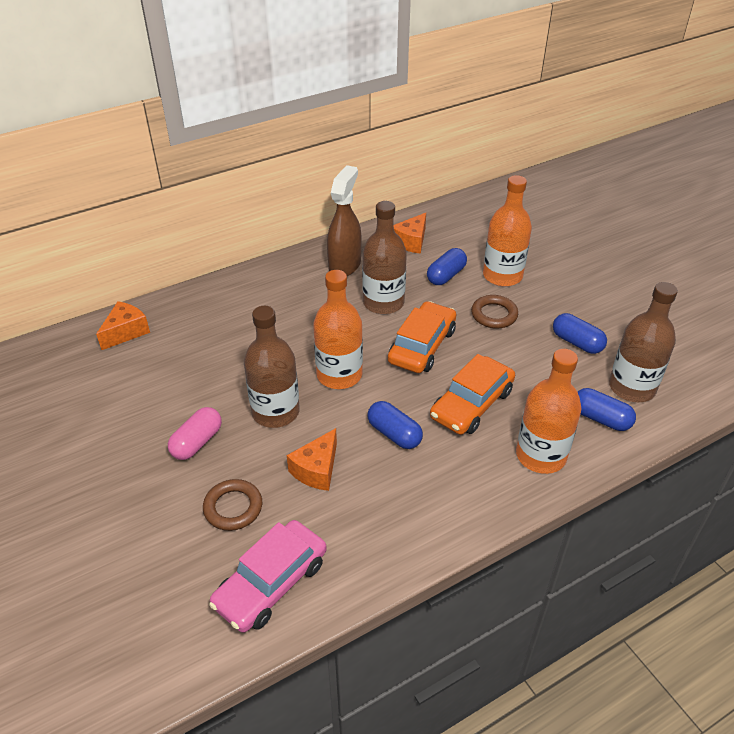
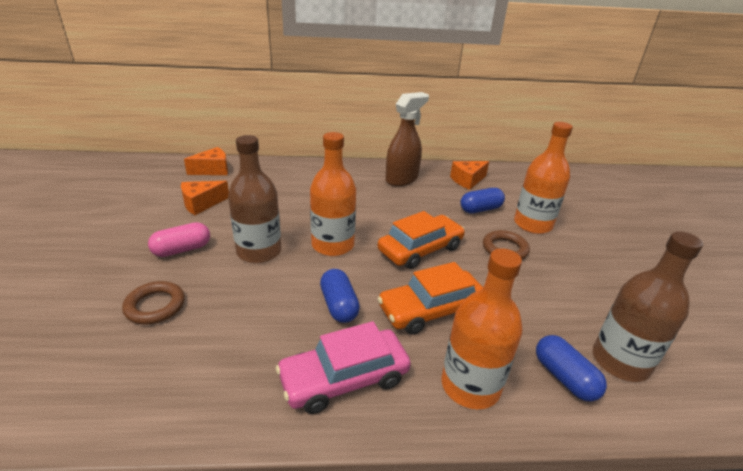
camera: 25 degrees right, 10 degrees down
(271, 583) = (115, 383): pink car -> pink car (344, 378)
(317, 469) = (248, 306): orange cheese -> orange cheese (201, 204)
(383, 303) = (412, 210): brown bottle -> none
(577, 342) = (577, 298): blue capsule -> none

